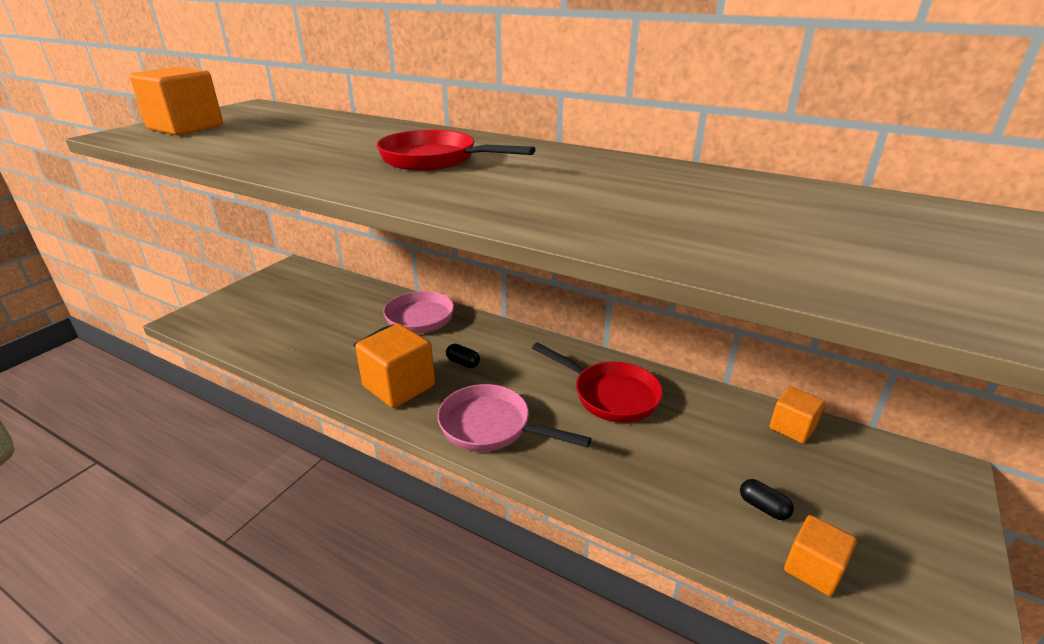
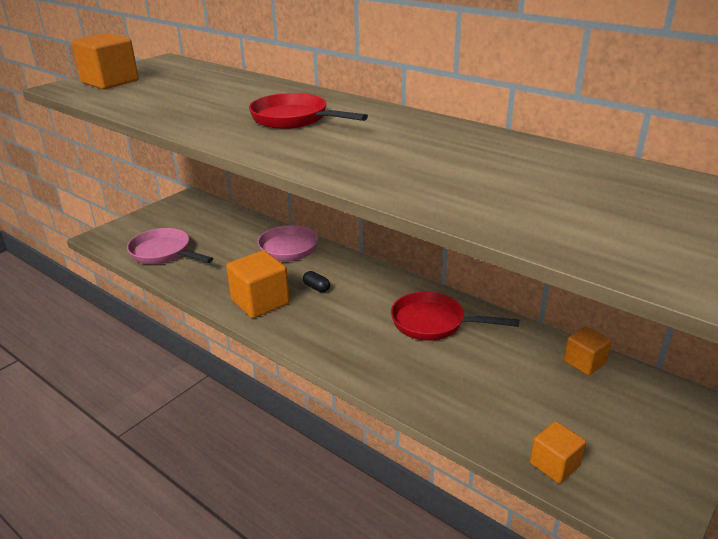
camera: 10 degrees right, 0 degrees up
(491, 427) = (328, 339): pink pan -> pink pan (164, 253)
(610, 395) = (434, 323): red pan -> red pan turned 150 degrees clockwise
(763, 507) = (532, 418): black capsule -> none

